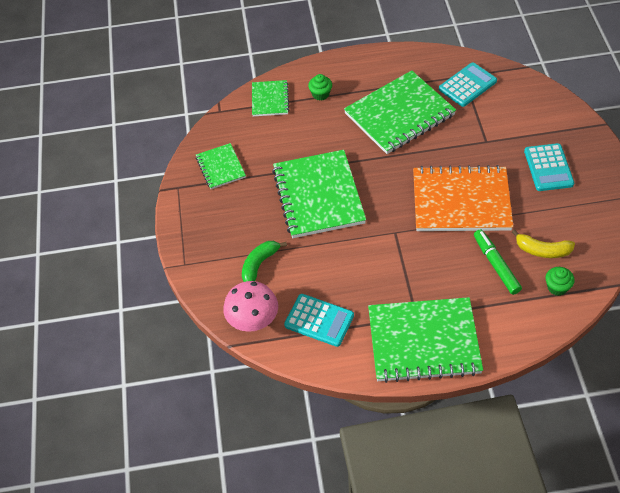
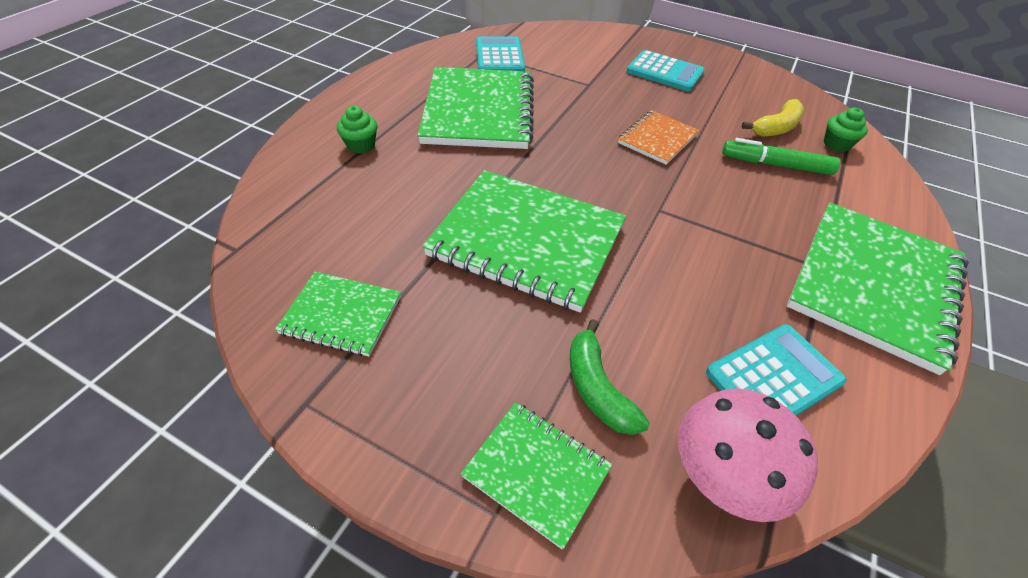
camera: 60 degrees left, 5 degrees down
(270, 99) = (299, 189): green notebook -> green notebook (537, 472)
(461, 201) = (657, 139): orange notebook -> orange notebook, size x0.52

